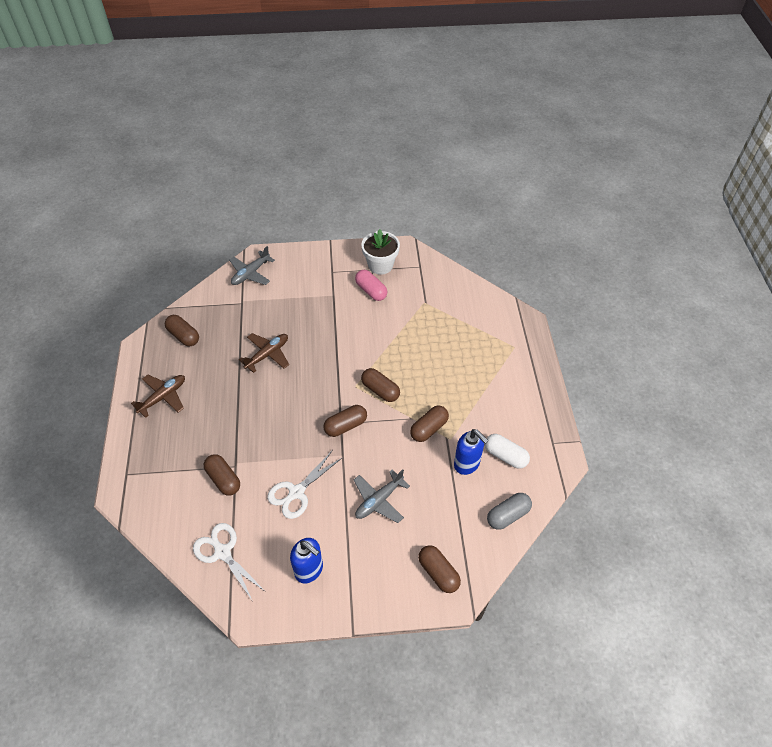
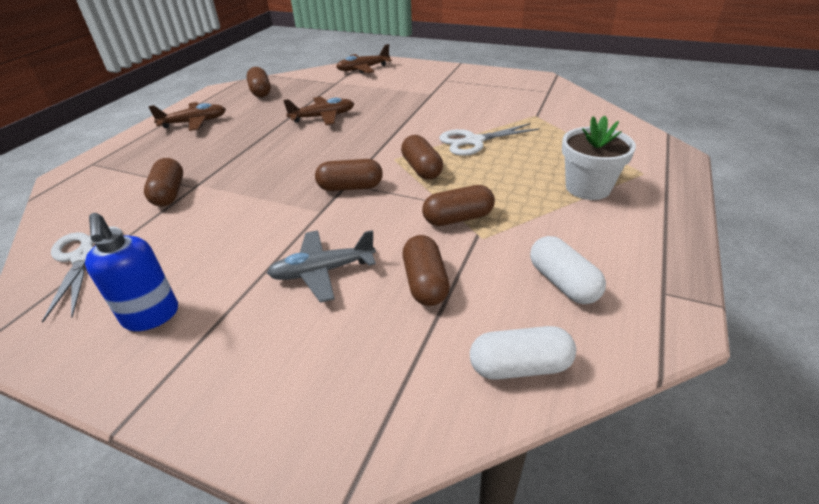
camera: 30 degrees right, 15 degrees down
(250, 273) = (363, 69): grey plane -> brown plane
(296, 493) = (229, 229): white scissors -> white scissors (473, 141)
(371, 291) = (476, 97): pink capsule -> none
(380, 265) = (502, 84): white flower pot -> white flower pot (588, 188)
(438, 573) = (329, 405): brown capsule -> brown capsule (425, 283)
(467, 464) = (489, 273): blue soap dispenser -> none
(508, 515) = (520, 366): grey capsule -> white capsule

